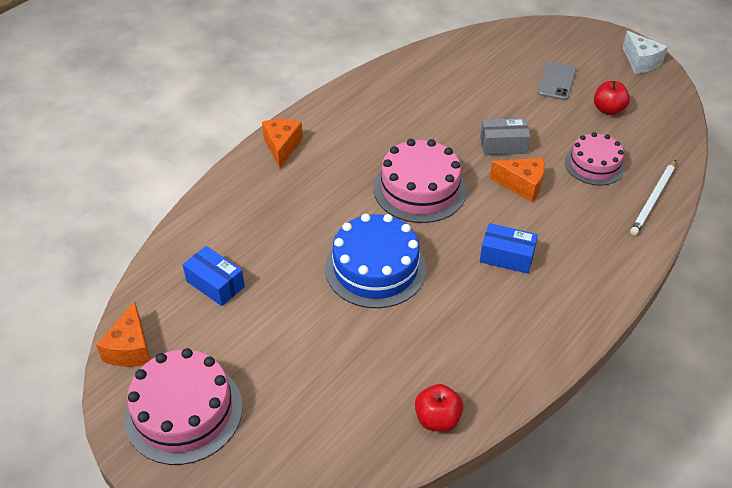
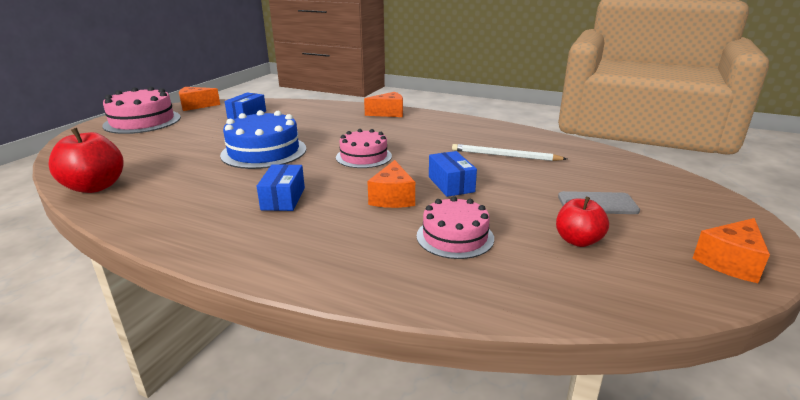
camera: 75 degrees right, 20 degrees down
(420, 189) = (364, 156): pink cake -> pink cake, size x0.65
(437, 419) = (95, 187): red apple -> red apple, size x1.56
(503, 145) = (451, 184): grey box -> blue box
(640, 62) = (730, 262): white cheese -> orange cheese
(653, 199) = (410, 284): white pencil -> white pencil (504, 156)

